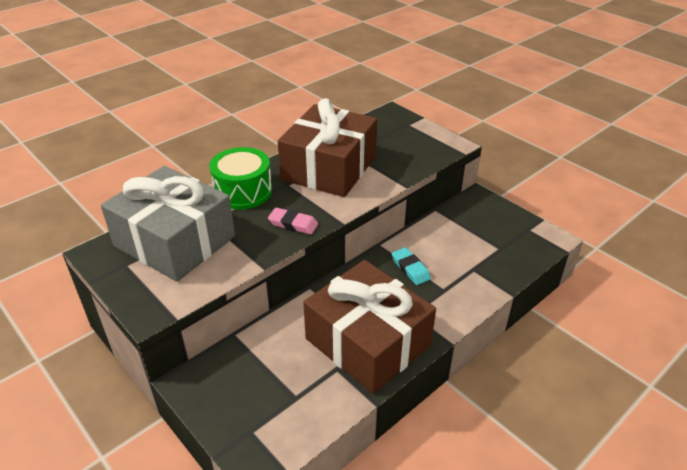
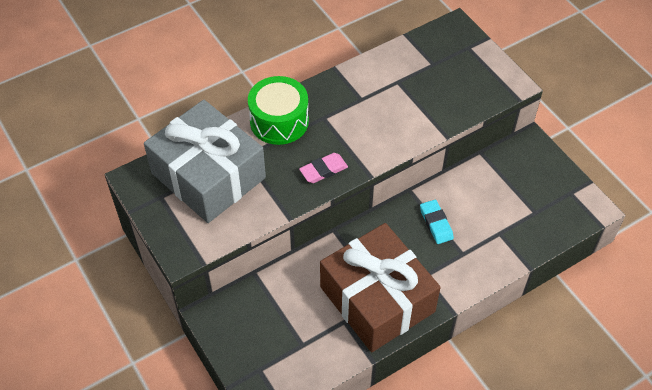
camera: 10 degrees right, 15 degrees up
(293, 224) = (323, 170): pink eraser -> pink eraser turned 60 degrees counterclockwise
(329, 168) = (371, 101): brown gift -> none

